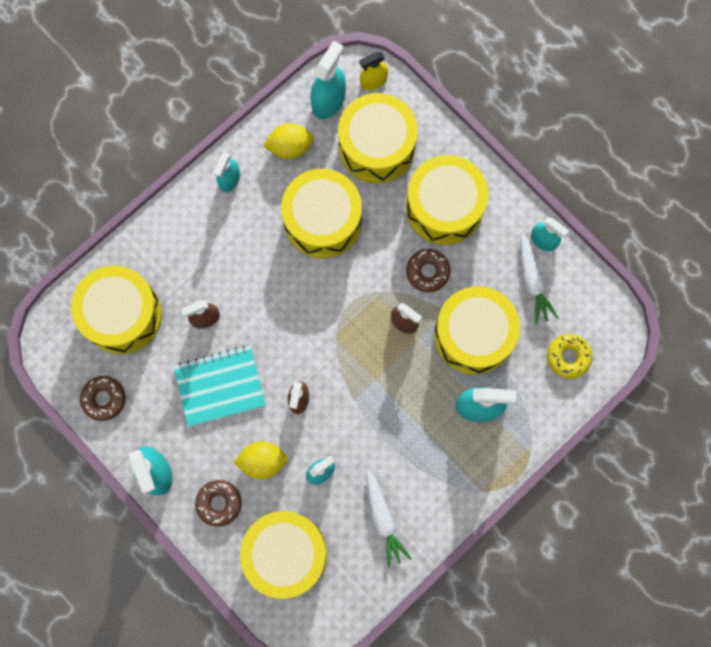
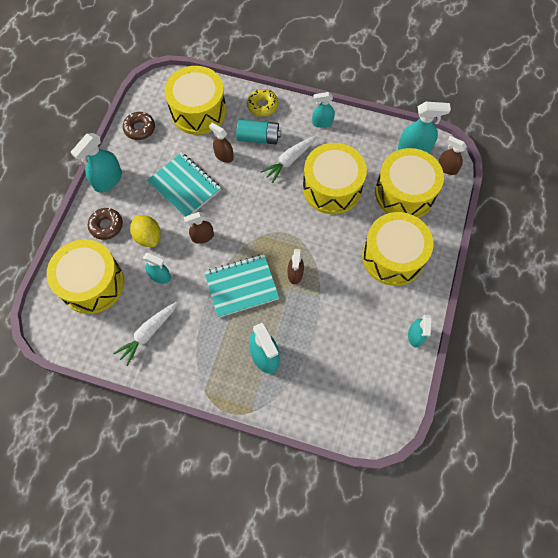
camera: 60 degrees right, 10 degrees down
(205, 265) = (258, 138): none -> turquoise battery
(290, 147) = (367, 144): yellow lemon -> none
(373, 81) = (447, 168): yellow spray bottle -> brown spray bottle
(385, 388) = (241, 286): none -> turquoise notebook
(427, 272) = (340, 270): brown donut -> none
(473, 335) = (315, 324): yellow drum -> none
(532, 281) = (380, 344): white carrot -> white carrot (289, 161)
(568, 357) = (340, 401): yellow donut -> yellow donut (262, 106)

